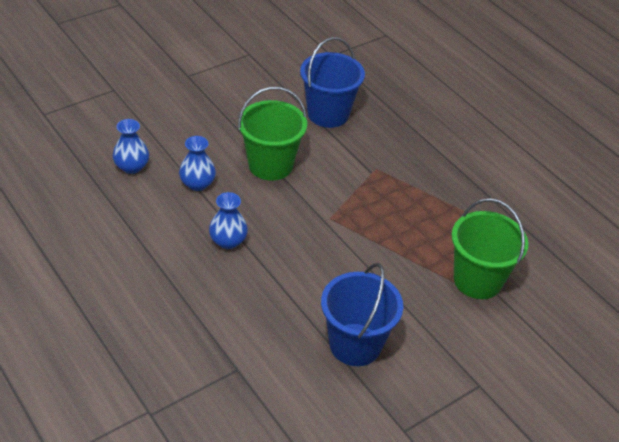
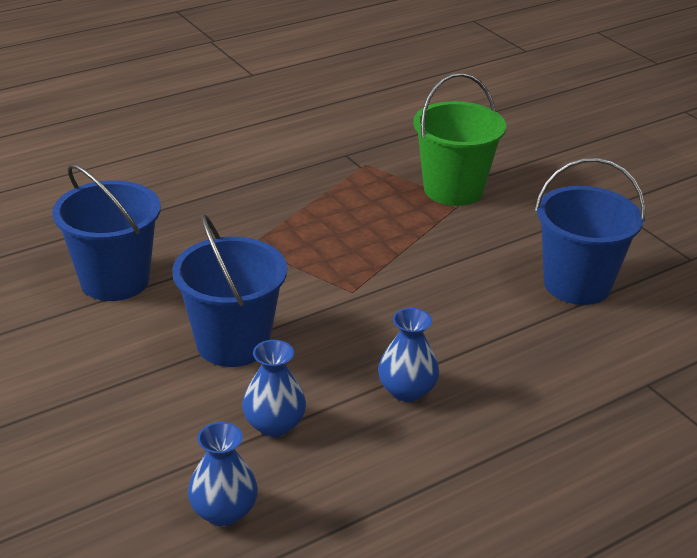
camera: 85 degrees left, 10 degrees down
(270, 165) = (233, 343): green bucket -> blue bucket

